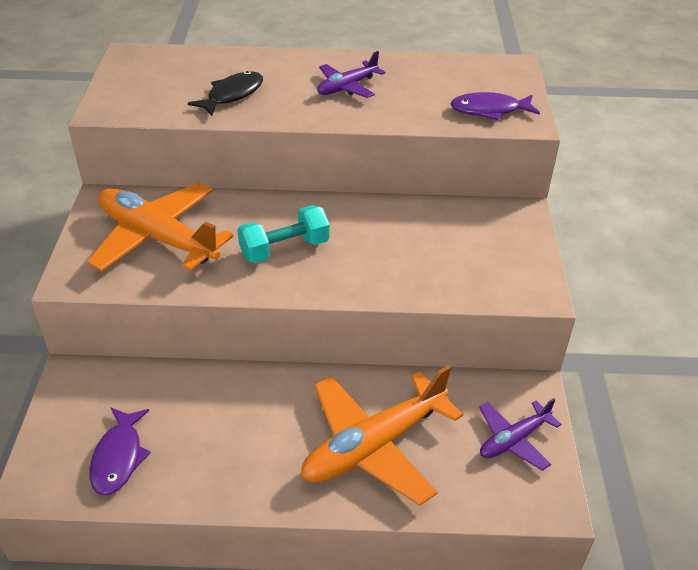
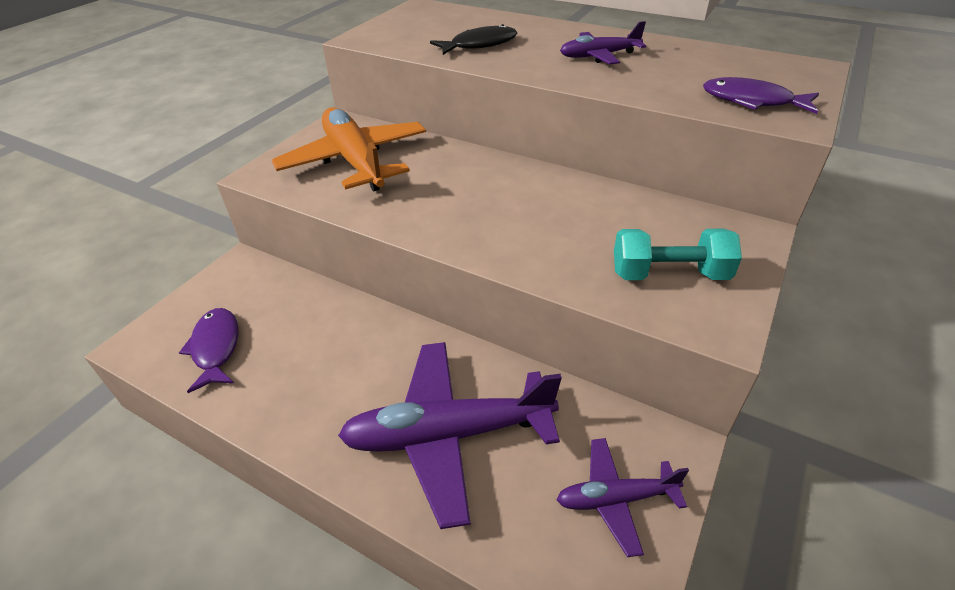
camera: 30 degrees right, 0 degrees up
(119, 457) = (216, 348): purple fish -> purple fish turned 135 degrees clockwise
(284, 249) = (458, 199): turquoise dumbbell -> turquoise dumbbell (669, 274)
(374, 445) = (448, 435): orange plane -> purple plane

